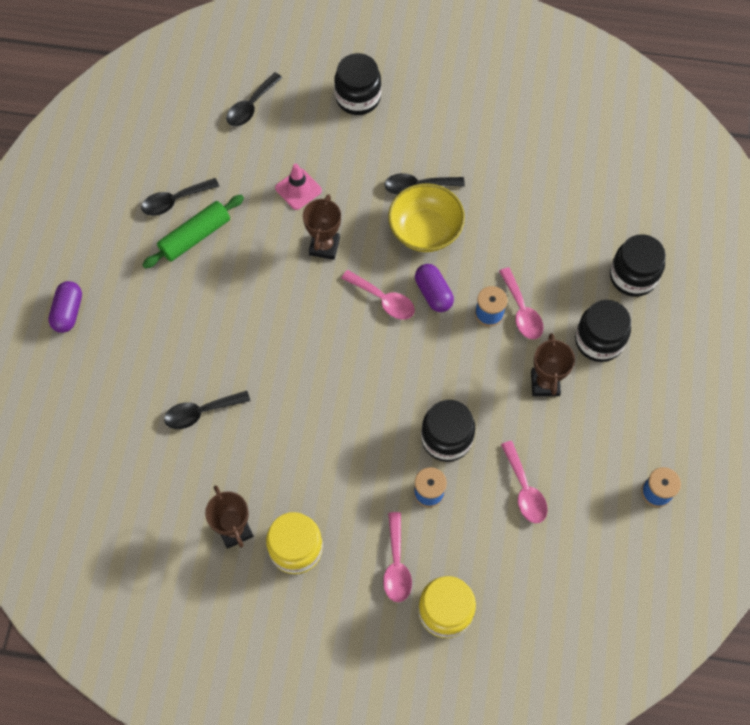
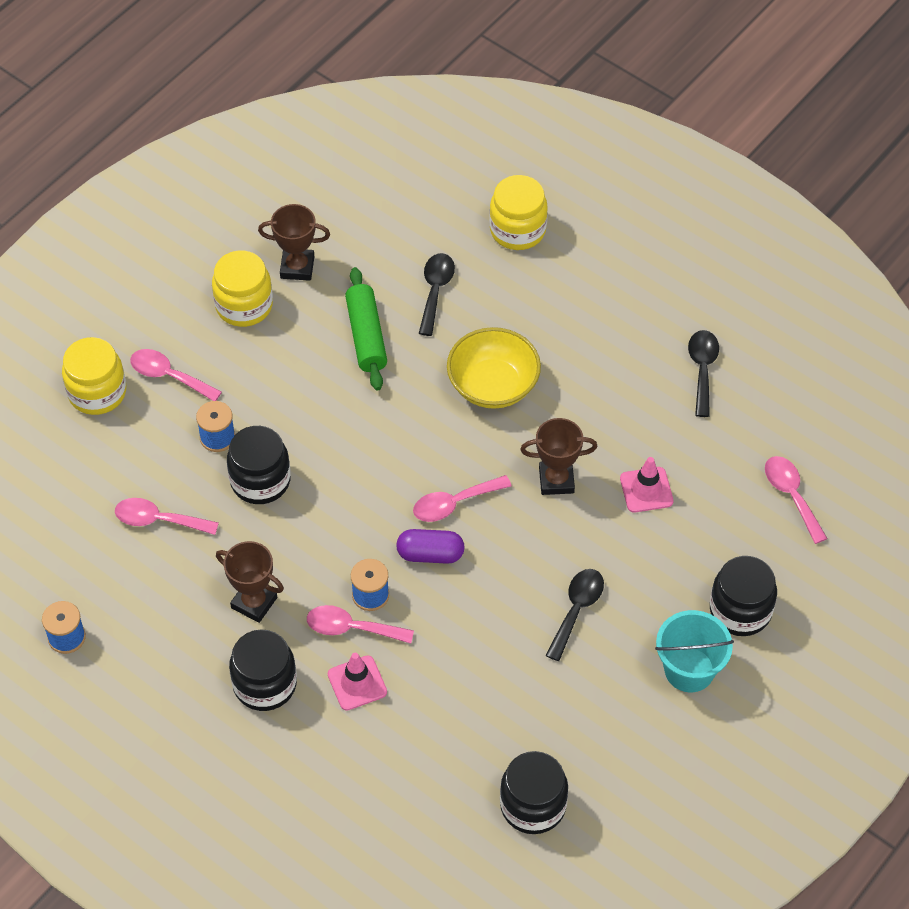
camera: 120 degrees right, 10 degrees down
(68, 312) = (621, 229): purple capsule -> none
(107, 384) = (517, 230): none -> yellow jar
(195, 237) = (644, 369): green rolling pin -> green rolling pin (366, 336)
(251, 106) = (791, 495): black spoon -> pink spoon
(324, 246) = (556, 480): brown trophy -> brown trophy turned 45 degrees counterclockwise
(419, 106) = (689, 670): none -> turquoise bucket
(425, 230) = (514, 587): yellow bowl -> yellow bowl (493, 385)
(558, 285) = (357, 683): none -> pink traffic cone
(633, 276) = (316, 768): black jar -> black jar (533, 805)

